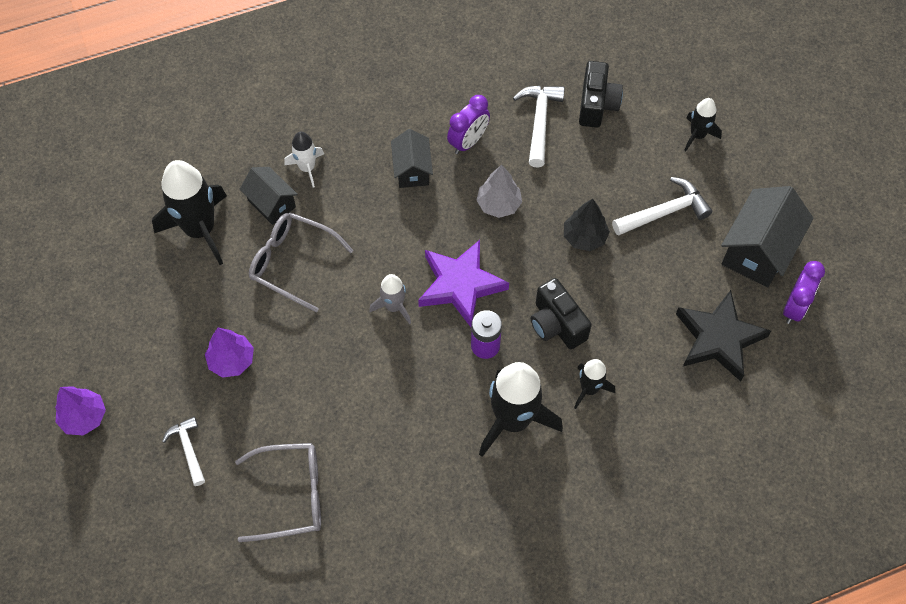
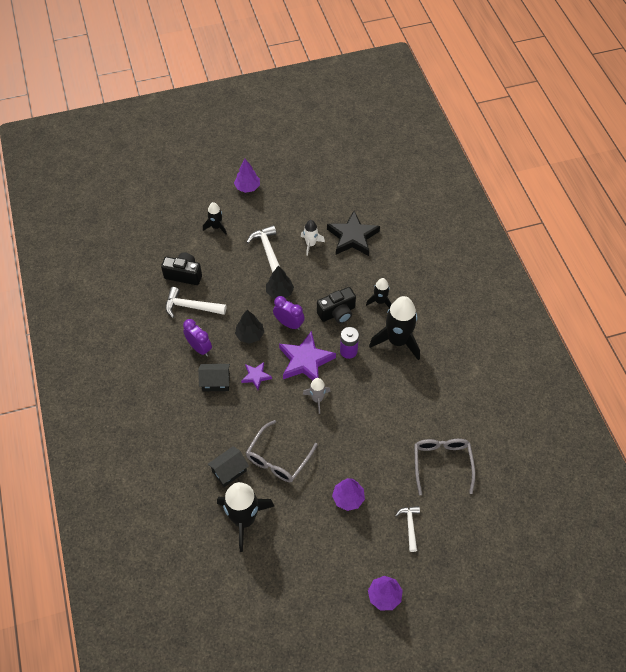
camera: 85 degrees left, 5 degrees down
(188, 449) = (410, 525): white hammer -> white hammer turned 105 degrees clockwise
(307, 168) = (203, 447): white rocket -> white rocket (310, 244)
(426, 220) = (256, 376): none -> purple star
(499, 204) = (250, 335): grey tree -> black tree
(758, 251) = (299, 211): black house -> none
(791, 169) = (247, 187): none -> purple tree
(794, 307) = (336, 201): purple clock -> purple clock (289, 324)

